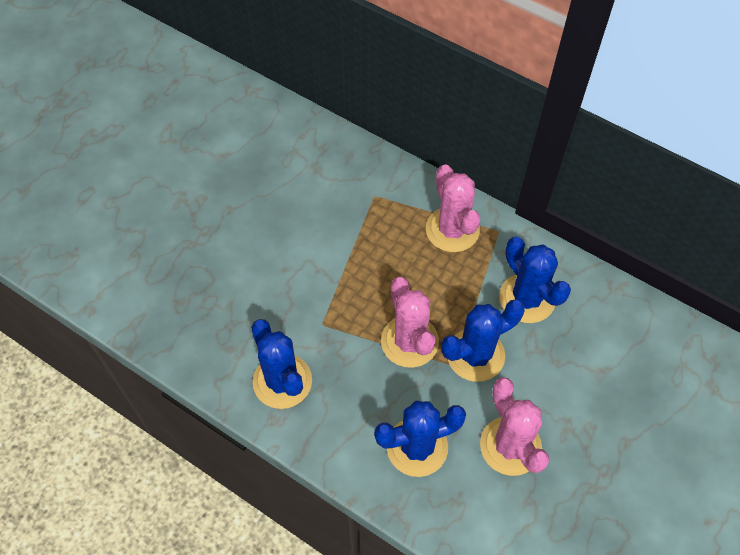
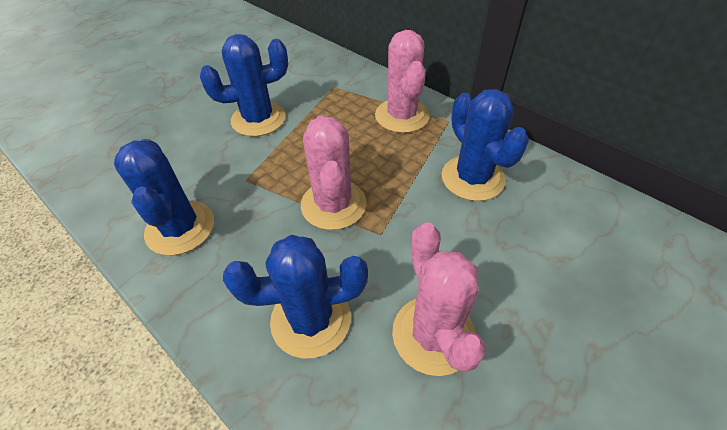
camera: 10 degrees right, 10 degrees down
(475, 355) = (405, 226): blue cactus -> blue cactus (258, 119)

